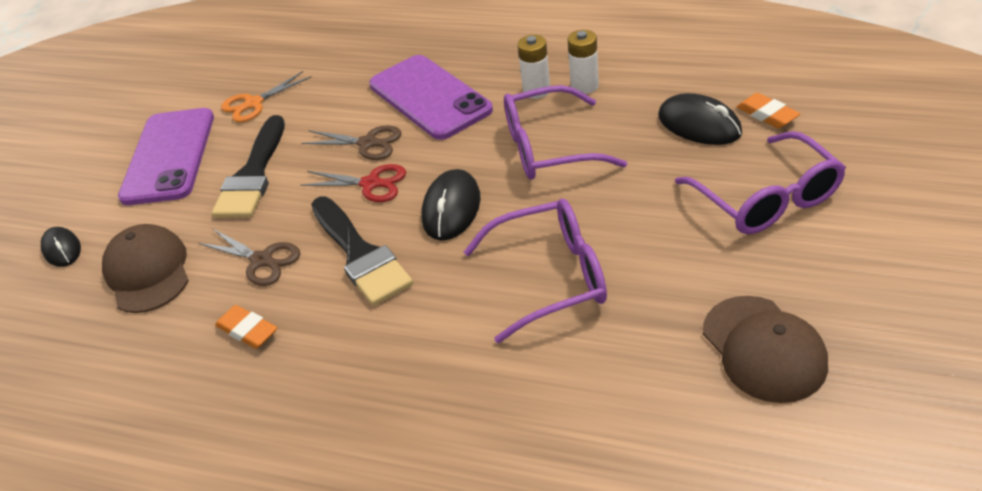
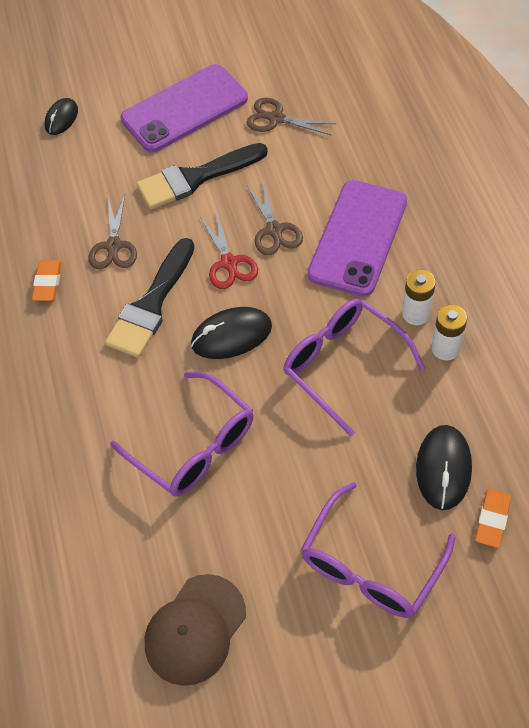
camera: 55 degrees right, 15 degrees up
(148, 272) = (67, 185): brown cap -> none
(254, 103) = (276, 118): orange scissors -> brown scissors

